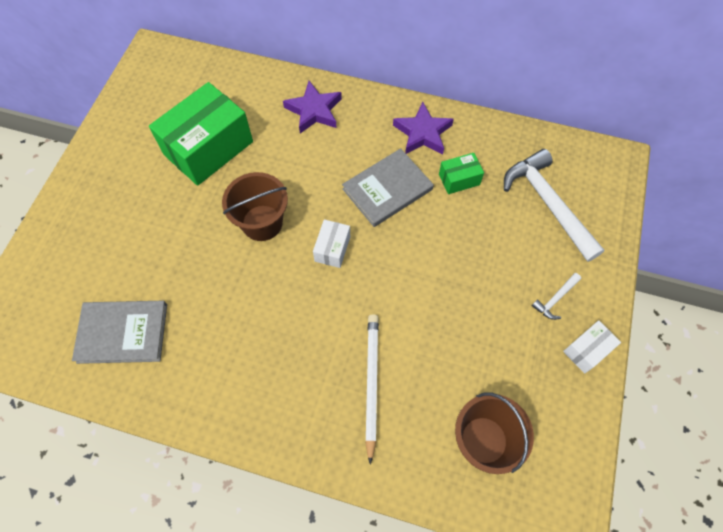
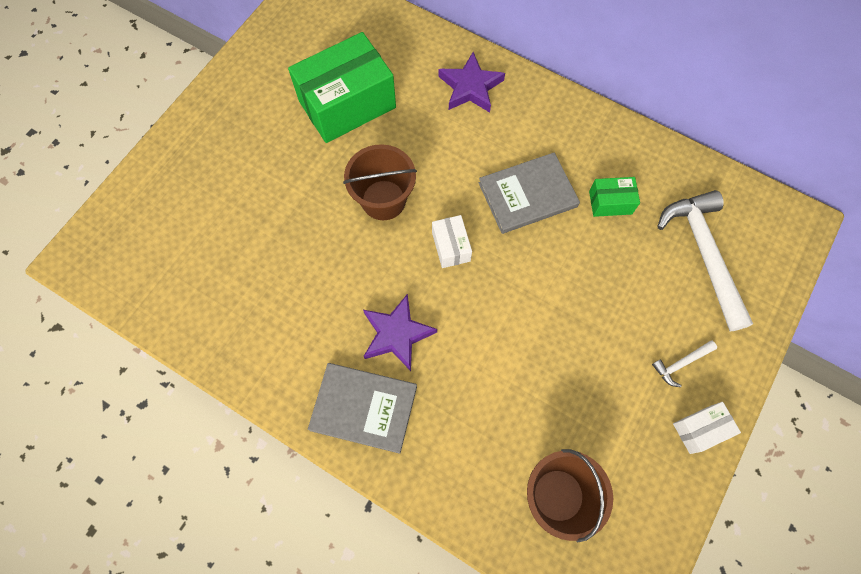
camera: 15 degrees right, 5 degrees up
(123, 333) = (214, 282): grey book -> grey book (364, 408)
(332, 249) = (451, 247): white box -> white box turned 45 degrees counterclockwise
(371, 383) = (455, 402): white pencil -> none
(423, 133) = (584, 140): purple star -> purple star (397, 334)

